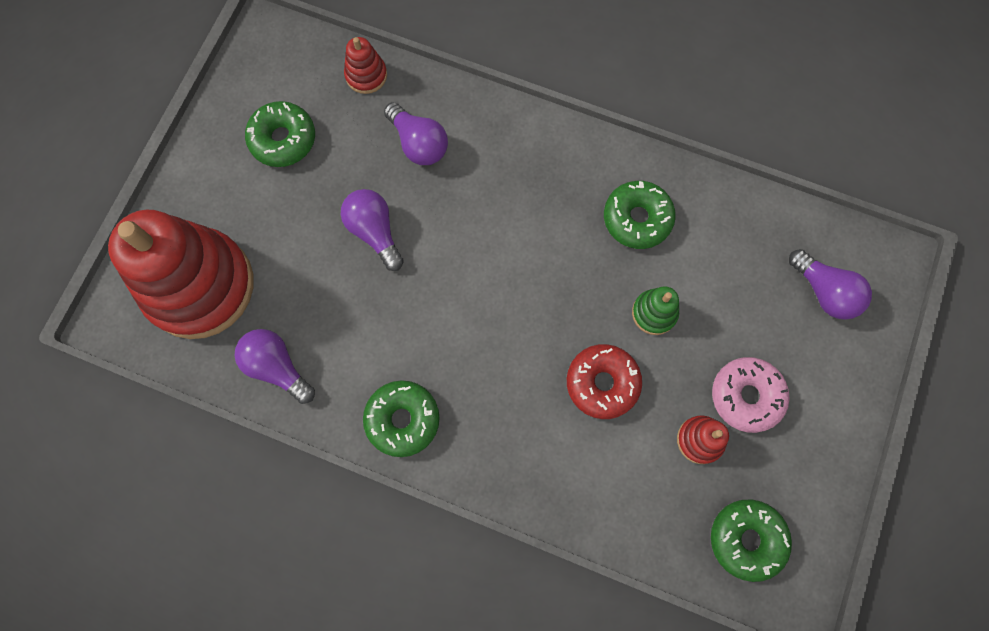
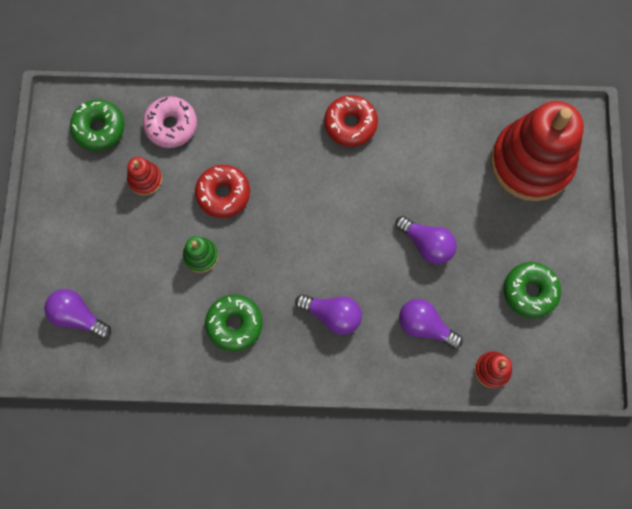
camera: 160 degrees right, 0 degrees up
(277, 367) = (449, 128): purple light bulb -> purple light bulb (332, 315)
(402, 420) = (350, 124): green donut -> red donut
(746, 396) = (120, 219): pink donut -> pink donut (171, 125)

